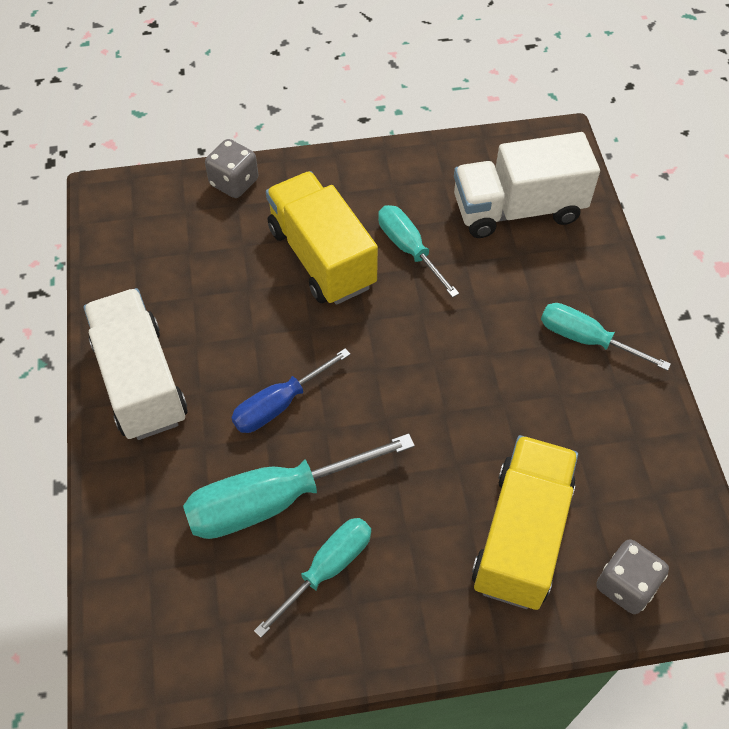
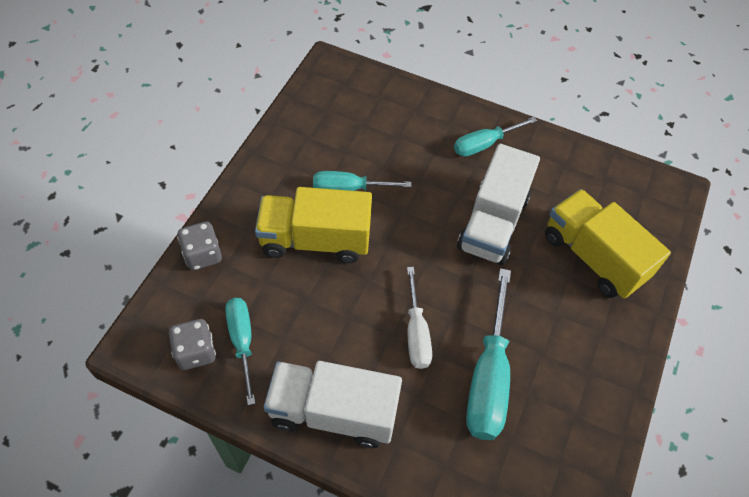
camera: 60 degrees left, 0 degrees up
(280, 404) = (416, 332): blue screwdriver -> white screwdriver
(327, 569) = (556, 374): turquoise screwdriver -> turquoise screwdriver (242, 342)
(518, 209) = (365, 116): white truck -> white truck (492, 223)
(626, 585) = (651, 227): grey dice -> grey dice (196, 352)

